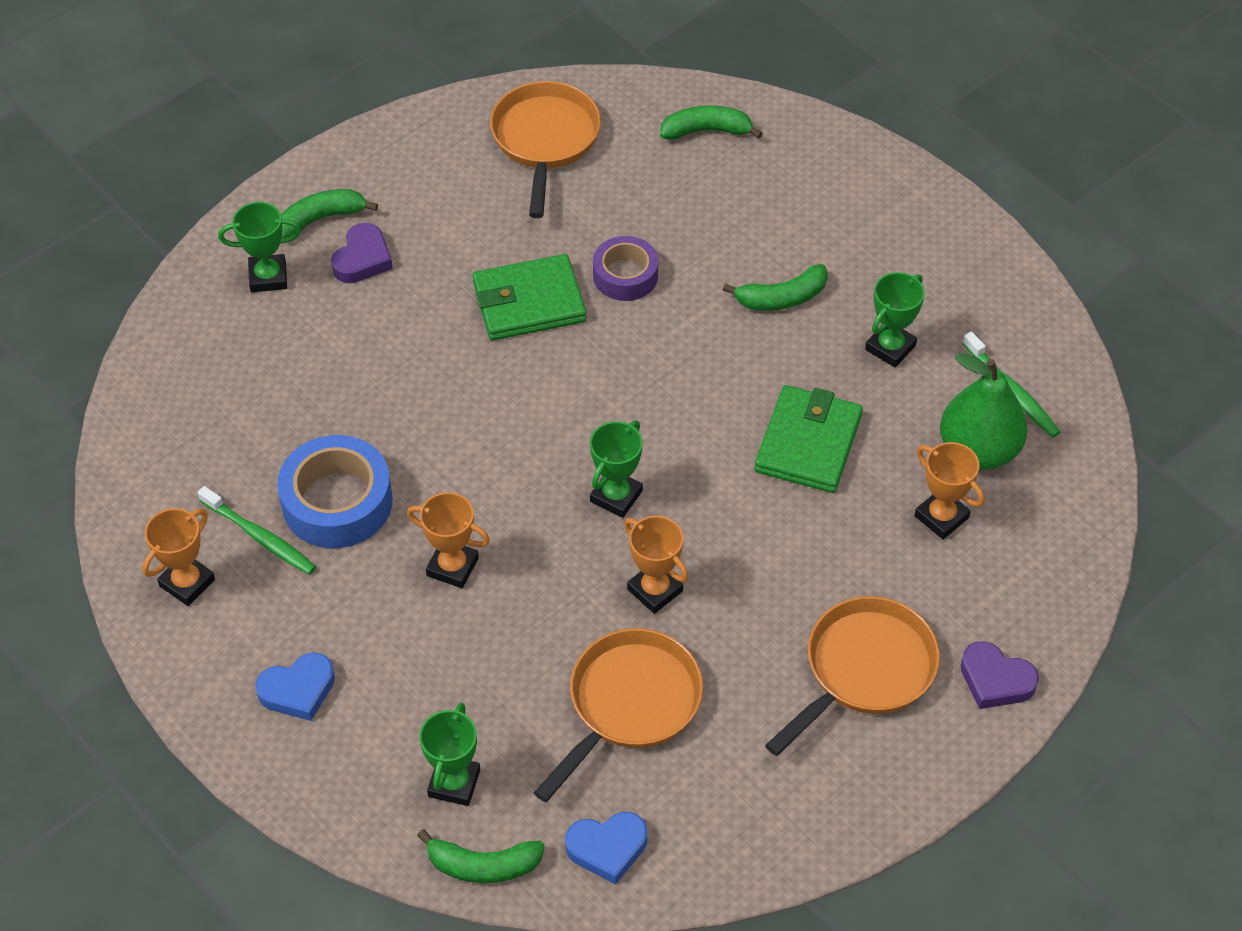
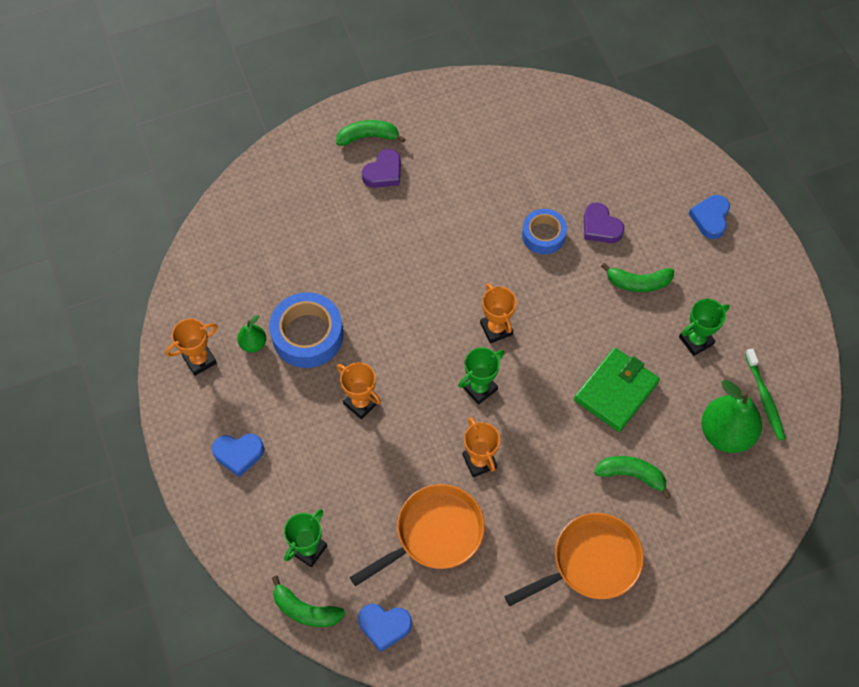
camera: 20 degrees right, 10 degrees up
(260, 537) = (253, 344): green toothbrush -> green pear
(268, 277) = (322, 167): green trophy -> none
(529, 302) = (475, 235): green wallet -> none
(545, 140) = (528, 123): orange pan -> none
(625, 275) = (543, 235): purple tape -> blue tape
(706, 131) = (635, 147): green banana -> green banana (631, 475)
(846, 191) = (710, 218): none -> blue heart
(941, 517) = (682, 472): orange trophy -> orange trophy (496, 329)
(995, 680) = (673, 599): purple heart -> purple heart (600, 227)

